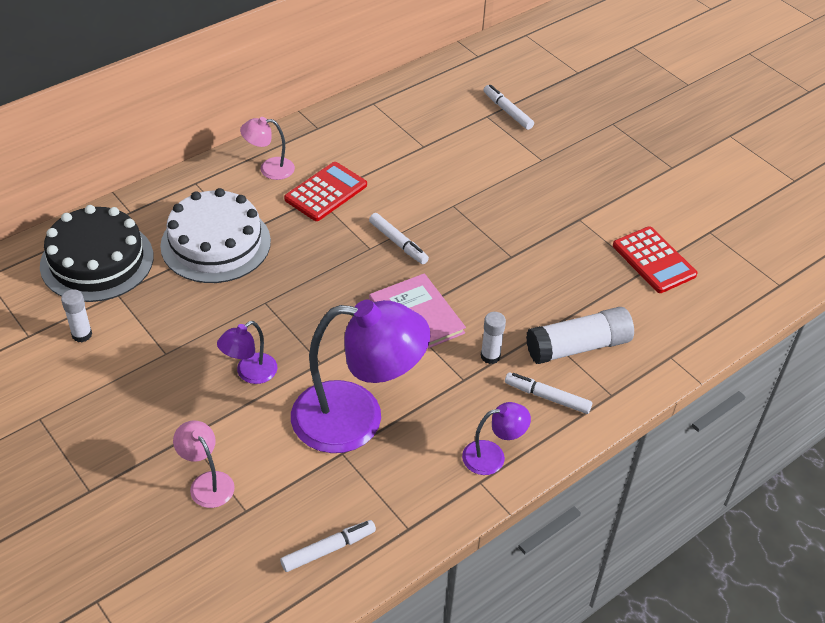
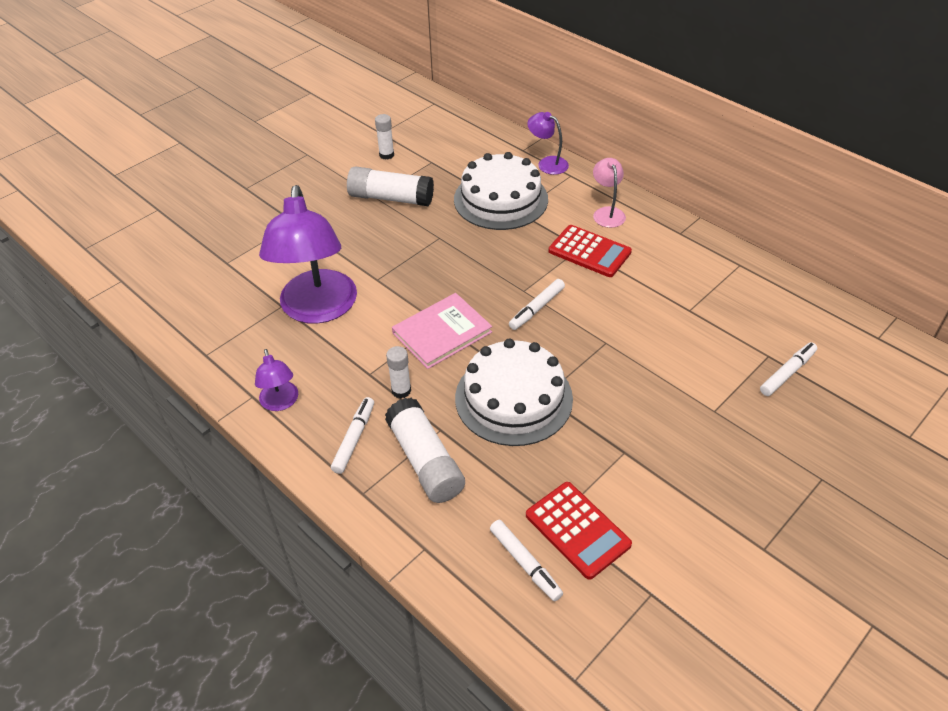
camera: 85 degrees right, 0 degrees up
(97, 261) = (463, 146): black cake -> none
(175, 338) = (391, 198): none -> white glue stick
(207, 482) = (252, 239): pink lamp -> none
(250, 373) = (359, 242): purple lamp -> purple lamp (547, 163)
(328, 549) = (189, 311): white marker -> white marker (525, 563)
(511, 277) = (513, 398): none -> white cake
(654, 260) = (577, 530): red calculator -> red calculator turned 90 degrees counterclockwise

